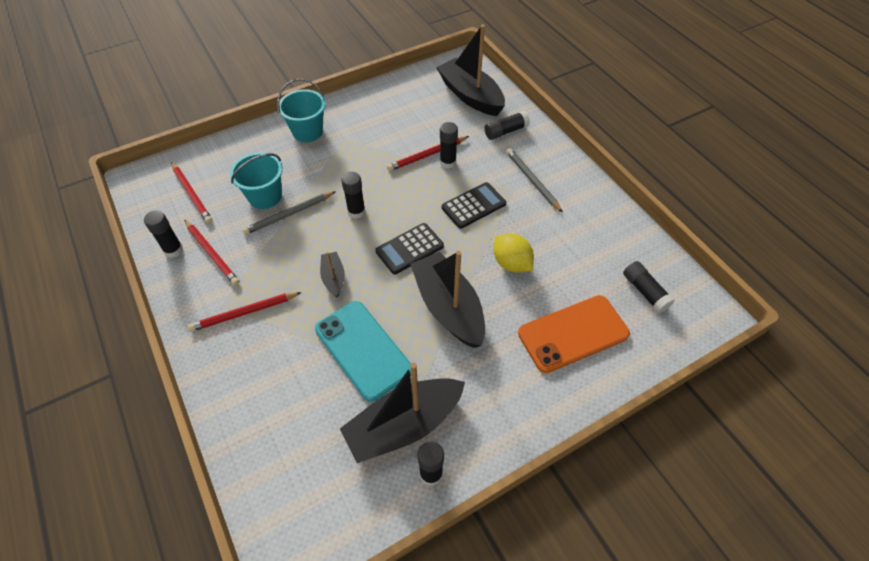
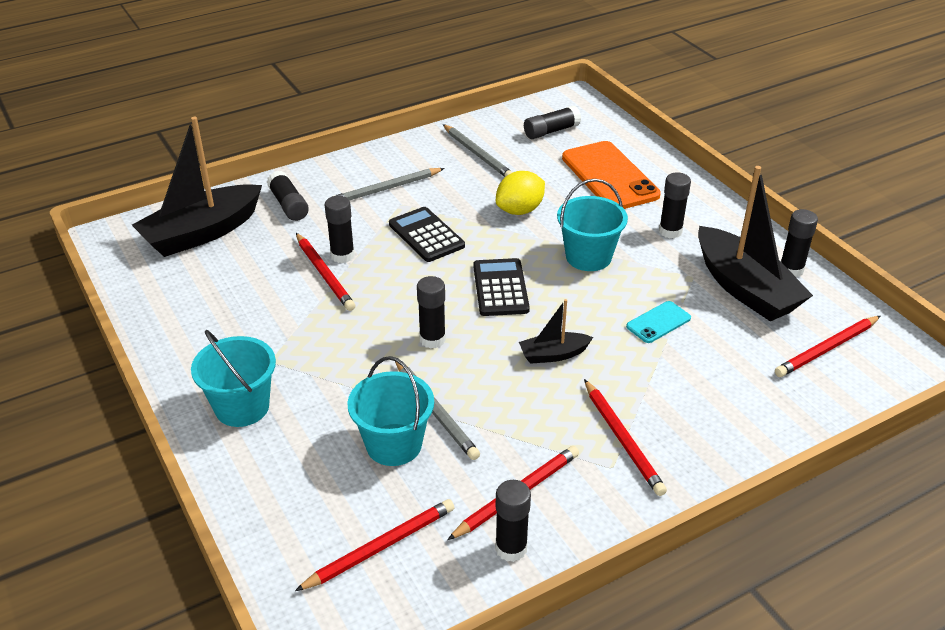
camera: 90 degrees left, 15 degrees down
(317, 479) = (827, 349): none -> red pencil
(363, 349) = (658, 322): turquoise phone -> turquoise phone, size x0.48
(409, 249) = (500, 288): black calculator -> black calculator turned 150 degrees counterclockwise
(448, 307) = (588, 257): black boat -> turquoise bucket
(488, 374) = (670, 231): none -> black glue stick
(593, 236) = (477, 154): none -> grey pencil

